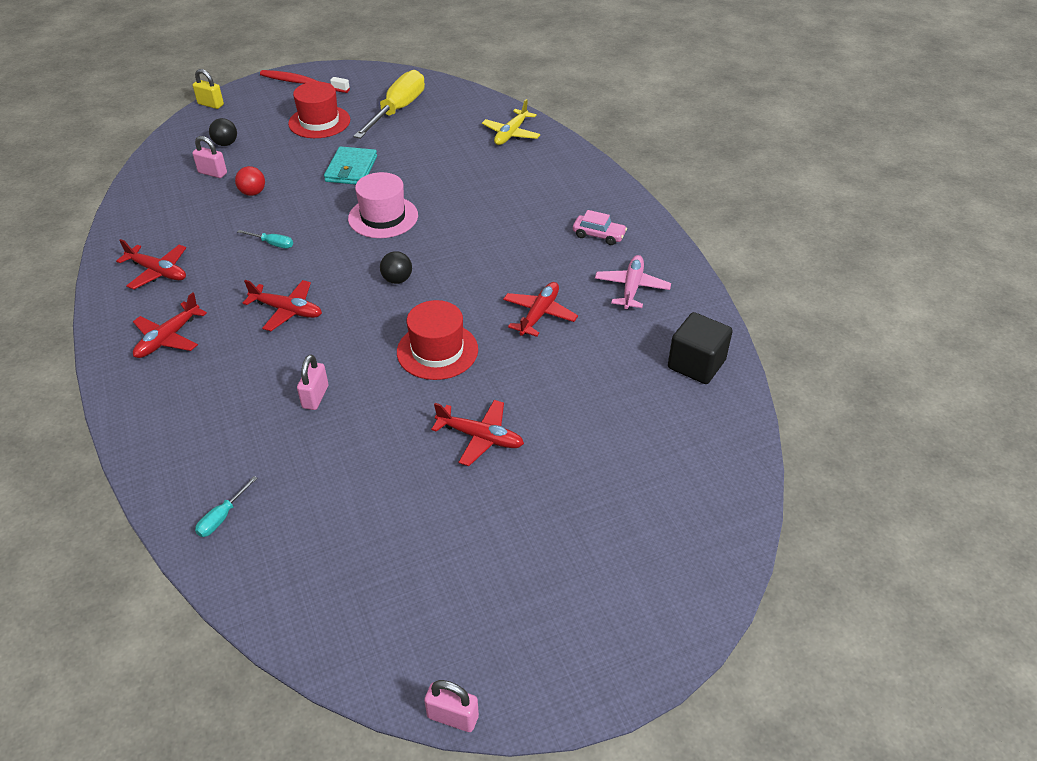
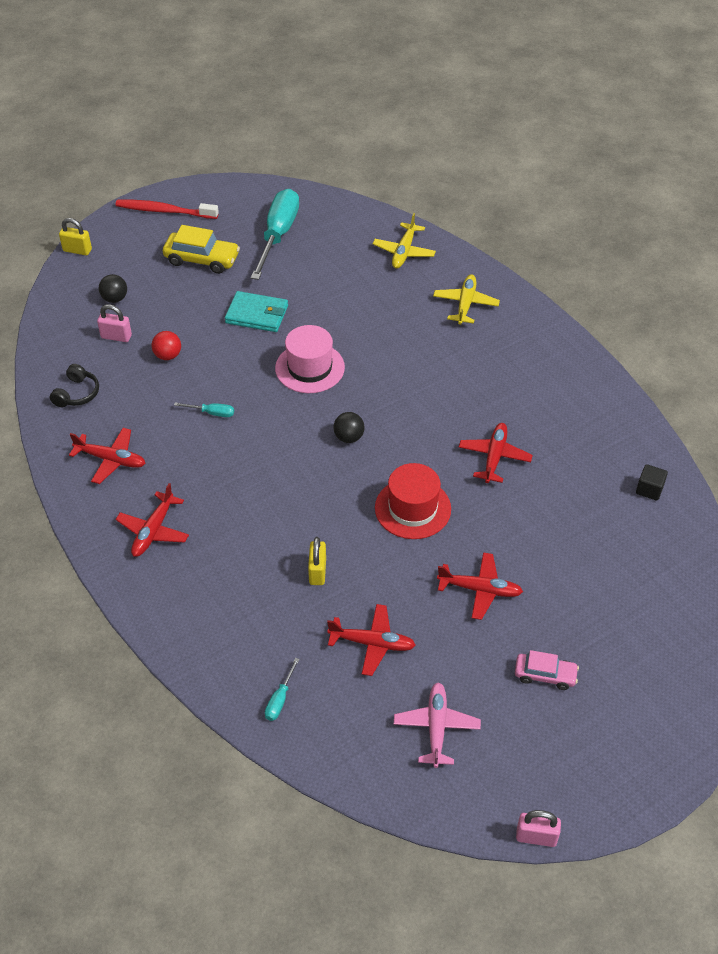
camera: 10 degrees left, 5 degrees up
(154, 214) = (77, 393): none -> black headphones
(287, 310) = (256, 485): red plane -> red plane (372, 643)
(315, 397) = (317, 571): pink padlock -> yellow padlock
(319, 122) = (202, 259): red hat -> yellow car
(351, 169) = (257, 314): turquoise wallet -> turquoise wallet turned 75 degrees counterclockwise
(397, 110) = (278, 235): yellow screwdriver -> turquoise screwdriver
(556, 181) = (465, 304): none -> yellow plane
(598, 235) = (524, 362): pink car -> pink car (545, 675)
(632, 287) = (571, 416): pink plane -> pink plane (436, 727)
(696, 364) = (649, 489): black cube -> black cube, size x0.56

